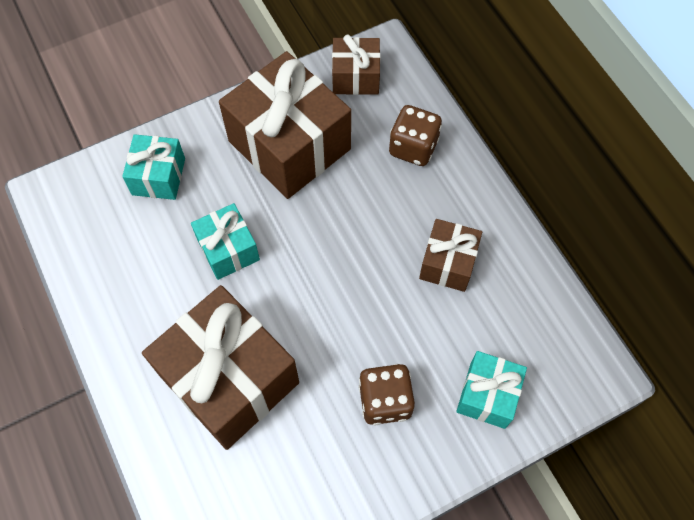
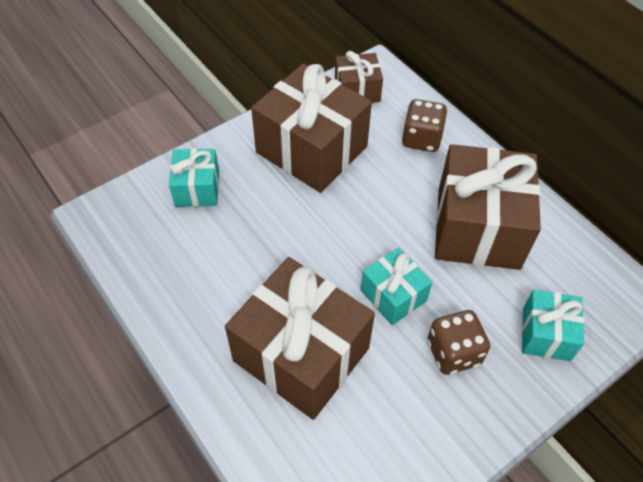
camera: 10 degrees left, 10 degrees down
(228, 249) = (275, 241): turquoise gift -> turquoise gift (393, 295)
(448, 263) = (478, 227): brown gift -> brown gift, size x1.93

